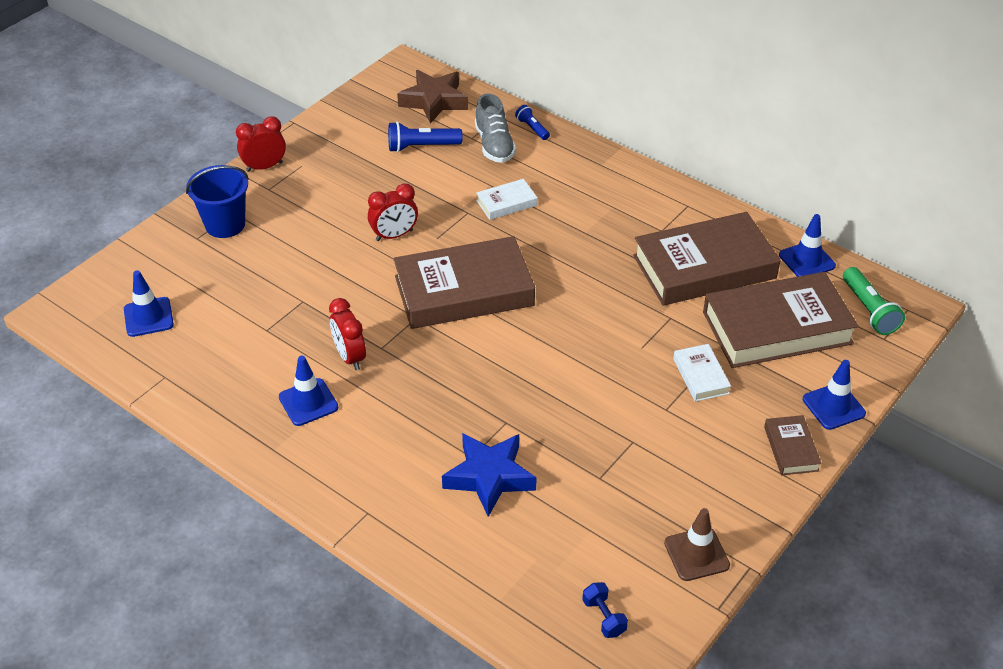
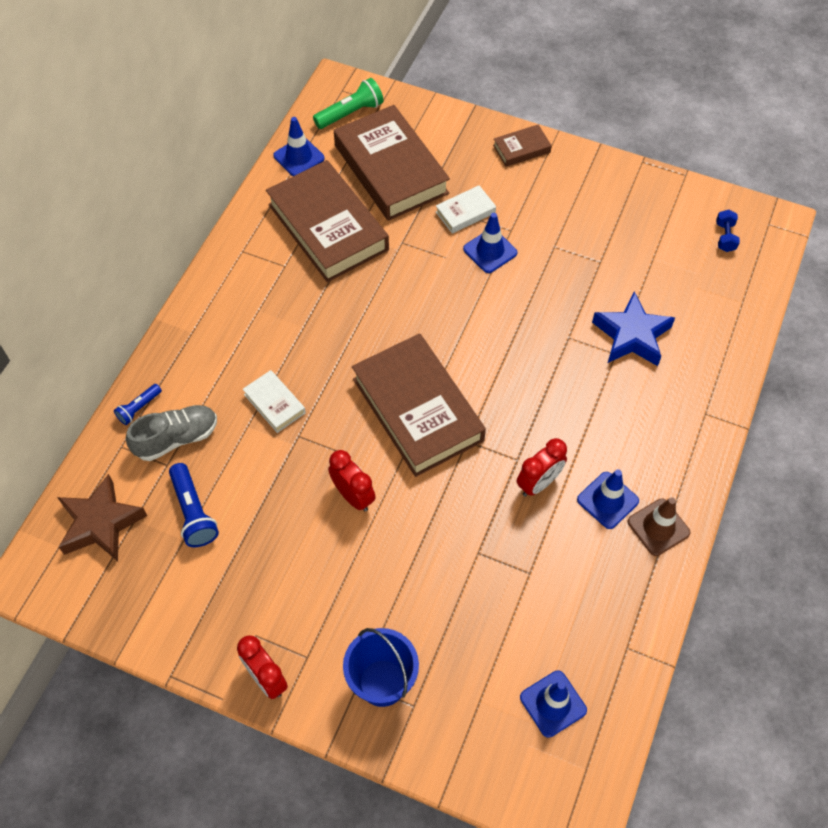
camera: 105 degrees left, 15 degrees up
(604, 617) = (725, 237): blue dumbbell -> blue dumbbell turned 45 degrees counterclockwise
(696, 554) = (645, 192): brown traffic cone -> brown traffic cone (658, 527)
(833, 406) = (468, 127): blue traffic cone -> blue traffic cone (490, 251)

